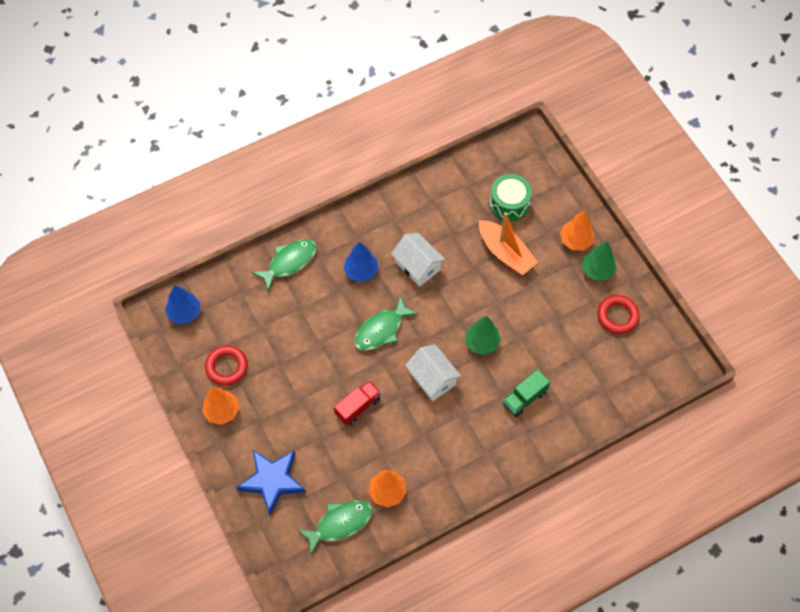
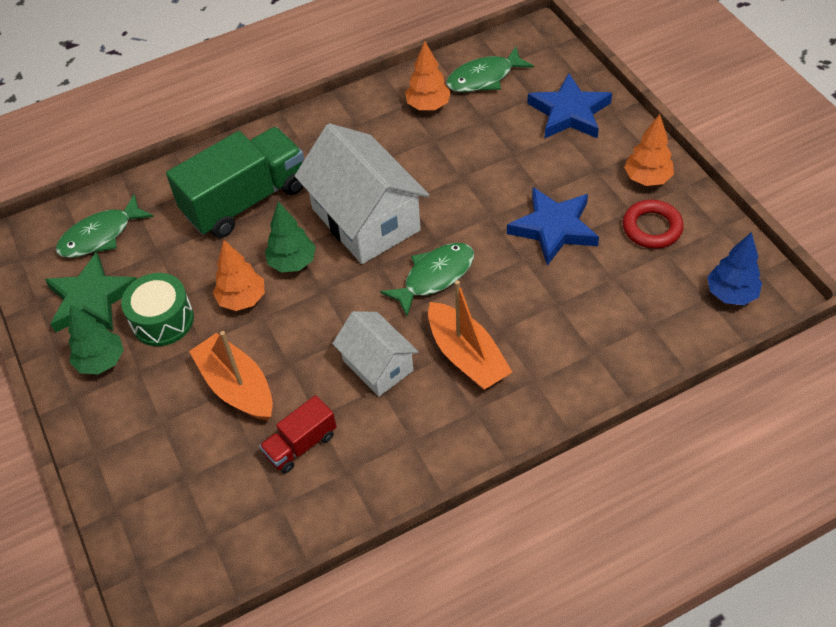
camera: 175 degrees left, 10 degrees down
(289, 262) = (582, 369): green fish -> green fish (100, 235)
(296, 368) = (554, 228): none -> blue star
(358, 407) = (466, 187): red truck -> red truck (301, 444)
(361, 271) = (466, 356): blue tree -> orange boat
(432, 378) = (365, 219): white house -> white house, size x1.74
(509, 203) = (215, 469): green drum -> green drum (162, 320)
(524, 398) = (245, 200): green truck -> green truck, size x1.99
(576, 241) = (121, 406): orange tree -> orange tree (242, 299)
(617, 316) = (91, 299): red ring -> green star

